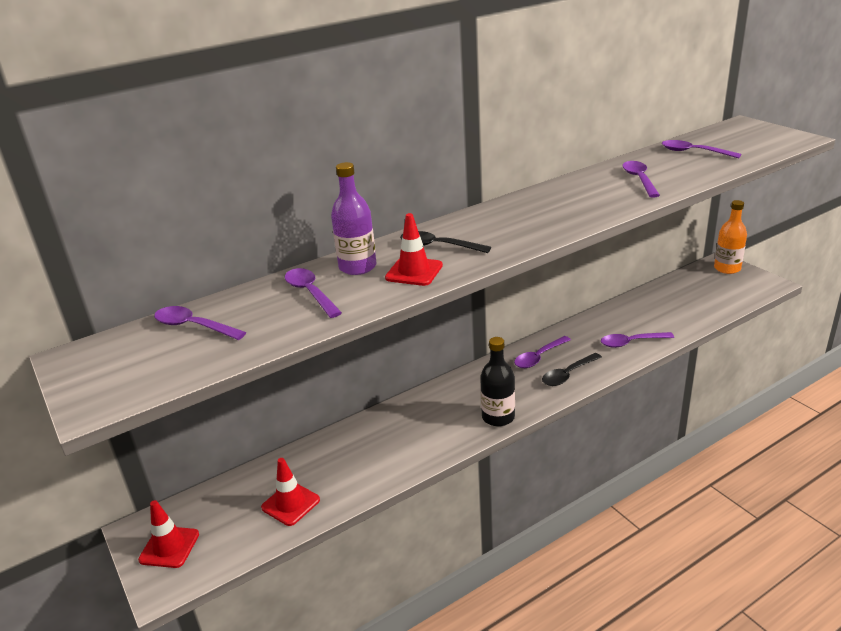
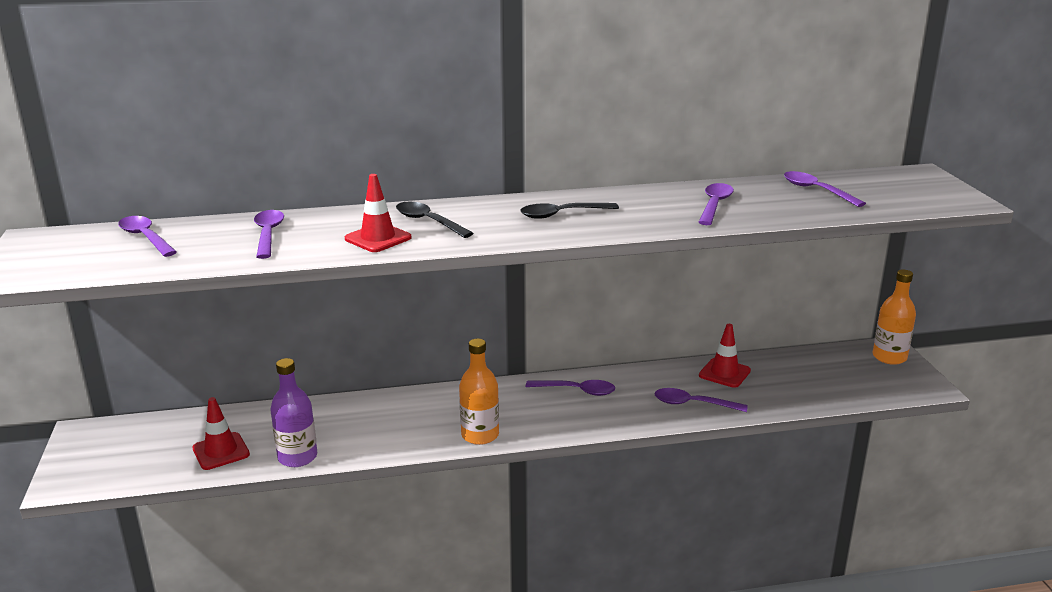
camera: 20 degrees right, 5 degrees down
(169, 547) = (94, 454): red traffic cone -> red traffic cone (724, 373)
(357, 267) = (335, 223): purple bottle -> purple bottle (297, 457)
(498, 417) = (480, 435): black bottle -> orange bottle
(539, 357) = (577, 391): purple spoon -> purple spoon turned 150 degrees counterclockwise
(568, 375) = (591, 416): black spoon -> black spoon (562, 214)

